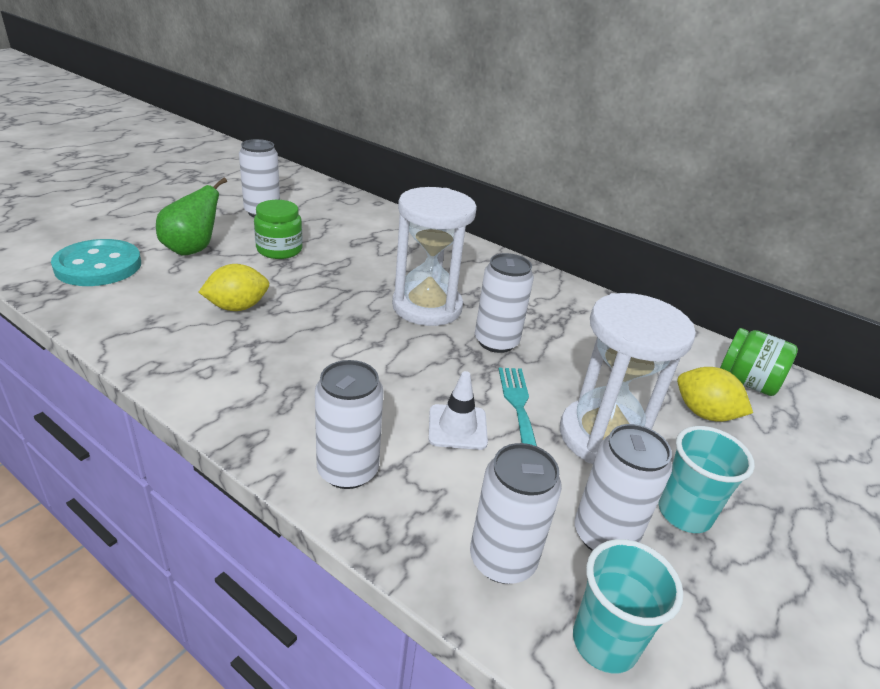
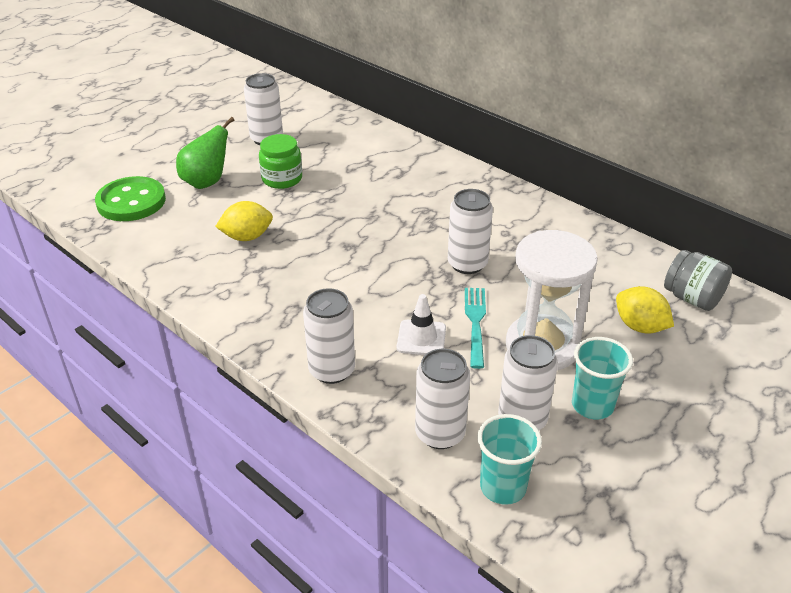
camera: 10 degrees right, 5 degrees up
(98, 266) = (131, 202): turquoise button -> green button
(427, 307) = (410, 232): white hourglass -> none
(747, 382) = (692, 298): green jar -> grey jar

